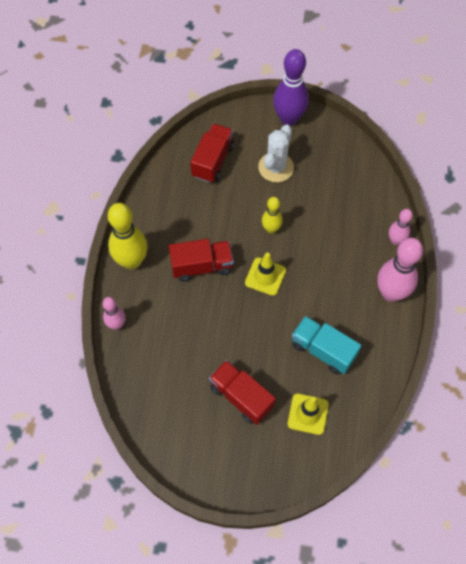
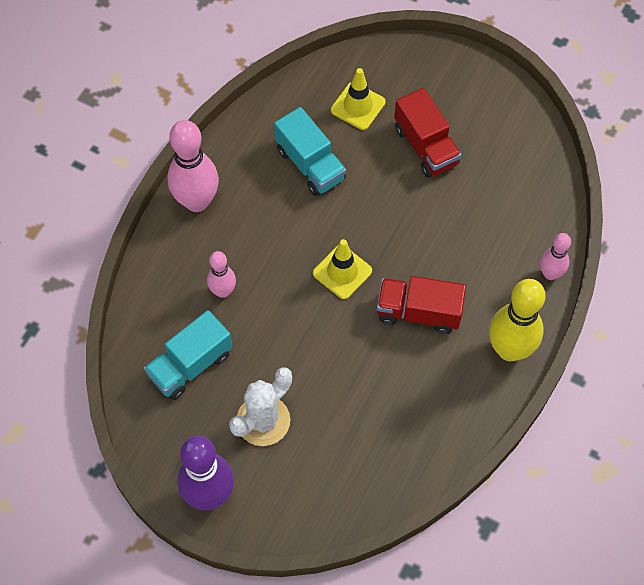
camera: 160 degrees left, 0 degrees up
(213, 161) = (349, 462): red truck -> none
(271, 229) = (308, 332): yellow bowling pin -> none
(337, 184) = (190, 365): none -> turquoise truck
(395, 240) = (155, 262): pink bowling pin -> pink bowling pin (223, 291)

